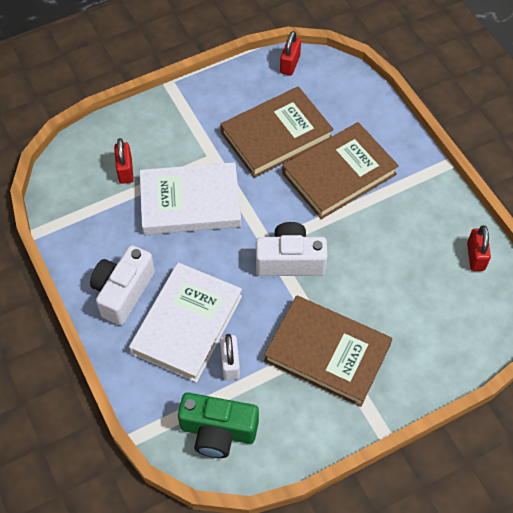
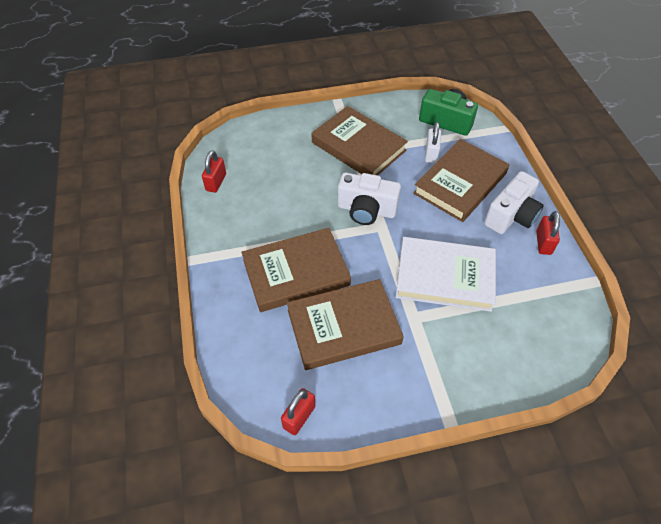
camera: 165 degrees left, 5 degrees down
(125, 170) = (508, 324): red padlock -> red padlock (543, 243)
(187, 324) = (460, 183): white book -> brown book

